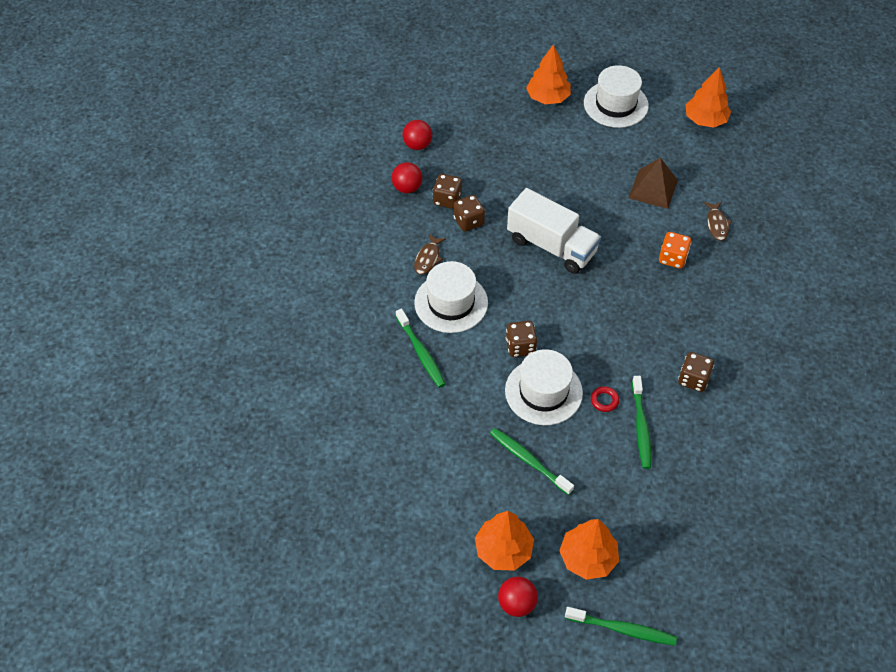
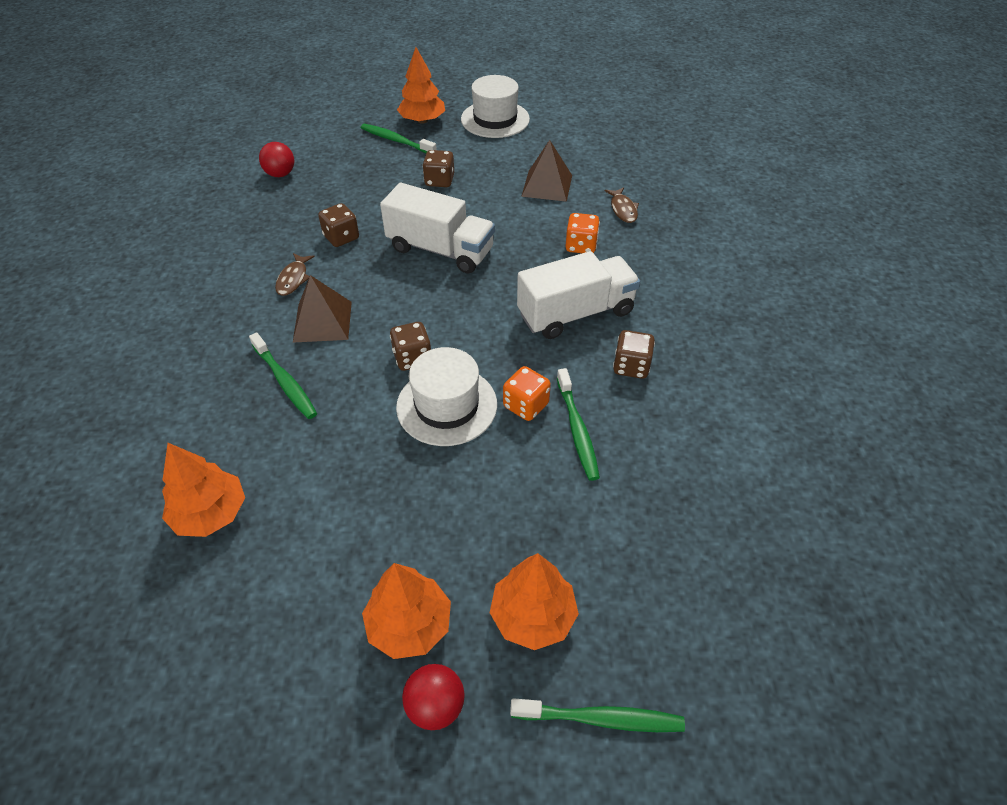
camera: 10 degrees left, 5 degrees down
(407, 188) = (268, 214): red ball -> none
(447, 200) = (315, 220): brown dice -> brown dice (439, 181)
(451, 303) = (322, 321): white hat -> brown pyramid
(528, 460) = (435, 493): green toothbrush -> green toothbrush (396, 141)
(604, 400) = (526, 405): red ring -> orange dice
(657, 324) = (575, 313): none -> white truck
(705, 120) = (590, 123): orange tree -> orange tree (210, 513)

